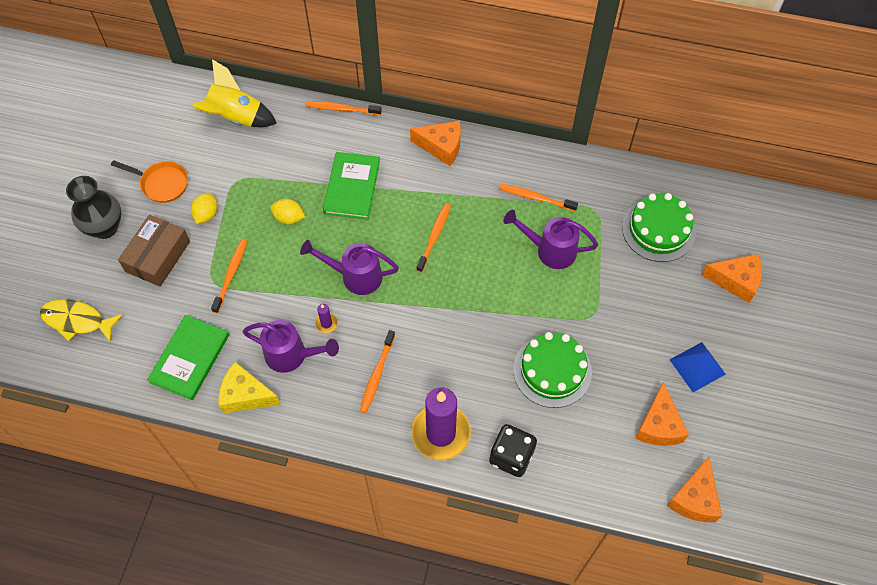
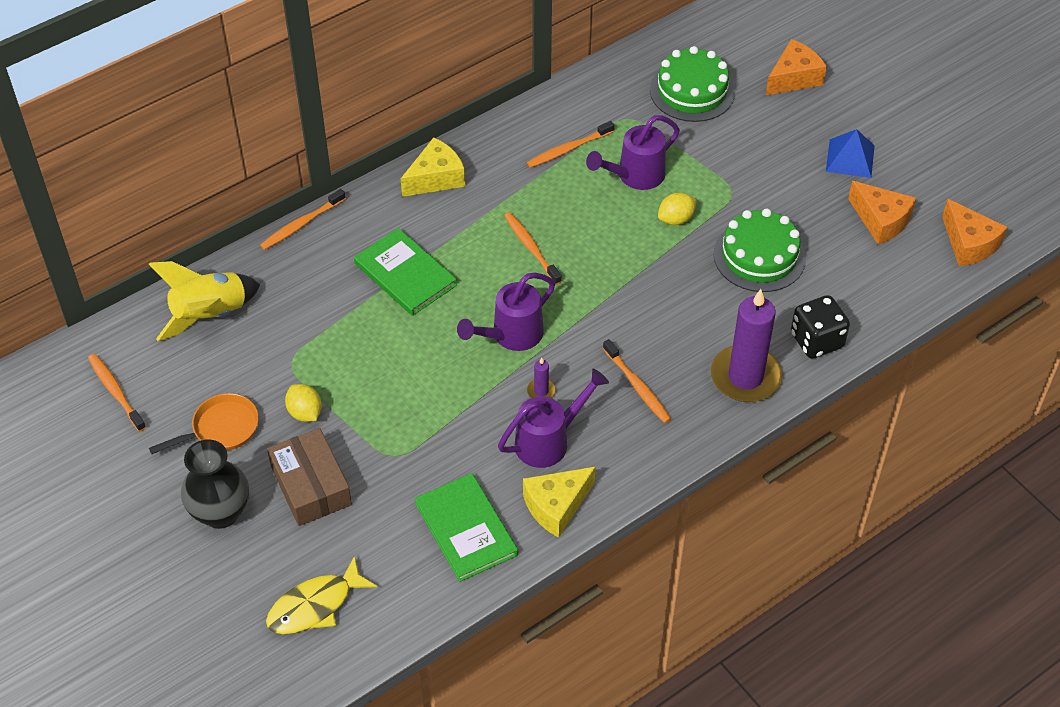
camera: 50 degrees left, 10 degrees down
(231, 274) = (402, 435): orange toothbrush -> orange toothbrush (115, 391)
(289, 218) = (386, 346): yellow lemon -> yellow lemon (676, 219)
(441, 147) = (436, 178): orange cheese -> yellow cheese

